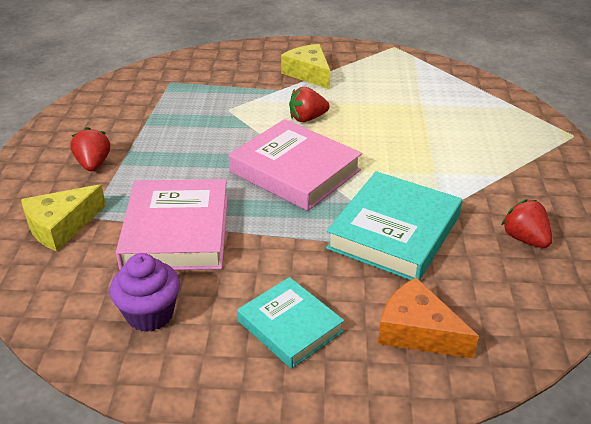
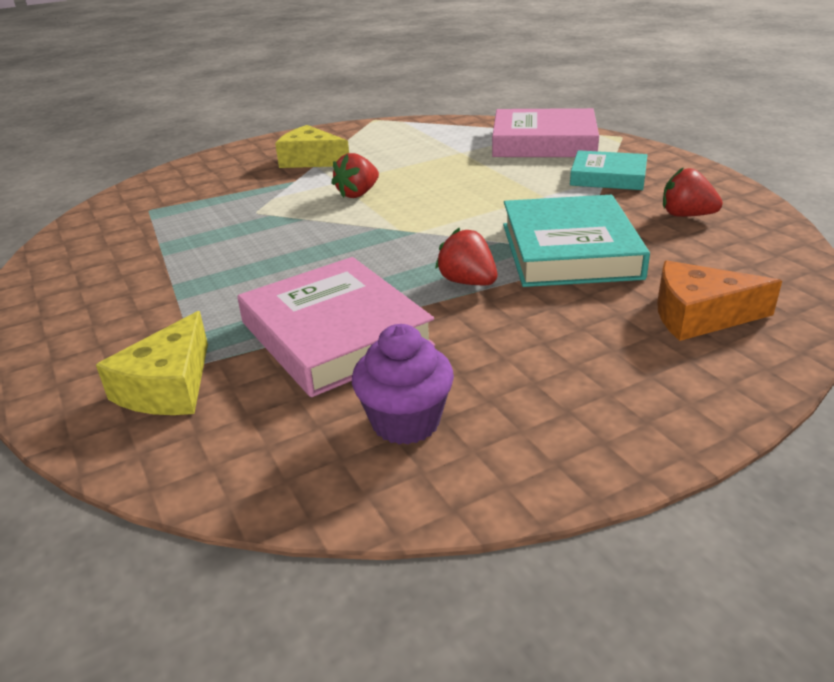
camera: 30 degrees left, 5 degrees down
(93, 164) = (138, 311): red strawberry -> red strawberry (467, 282)
(290, 326) = (577, 364): turquoise book -> turquoise book (608, 176)
(295, 171) = (402, 238): pink book -> pink book (543, 142)

